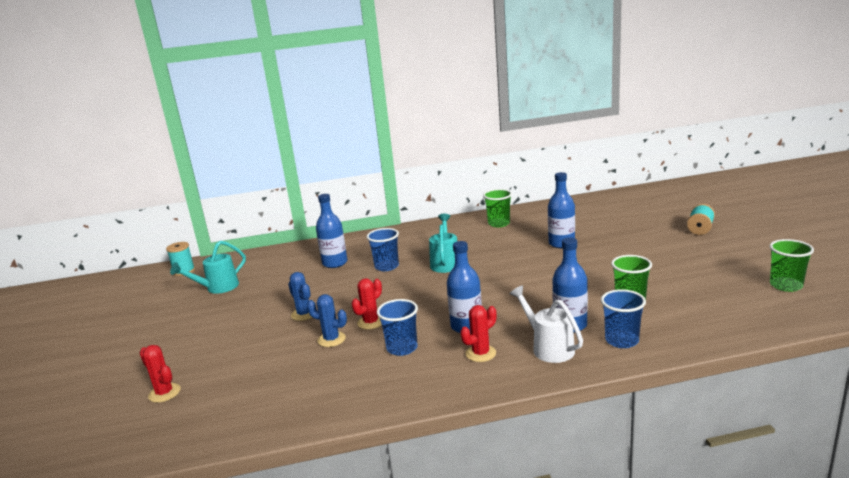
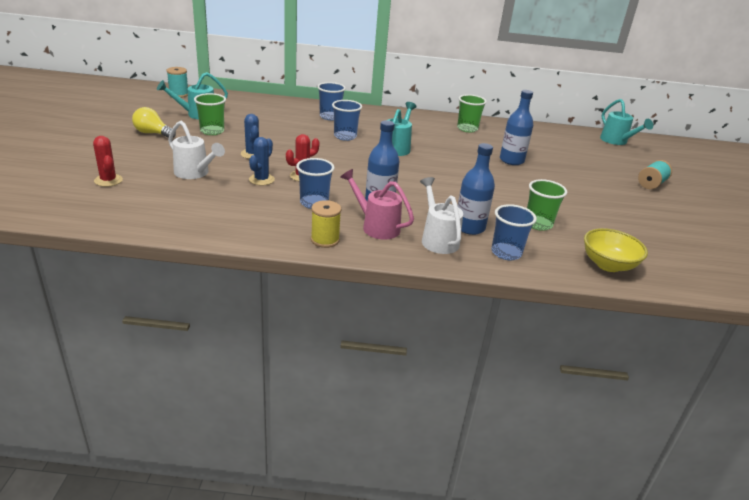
camera: 10 degrees right, 10 degrees up
(182, 323) = (153, 133): none -> yellow light bulb
(256, 354) = (195, 173): none -> white watering can
(331, 339) = (261, 179): blue cactus -> blue cactus turned 75 degrees clockwise
(335, 263) = (304, 122): blue bottle -> none
(358, 250) = (330, 117): none -> blue cup
(439, 385) = (325, 240): none -> yellow spool
(480, 353) = (376, 226): red cactus -> pink watering can
(641, 196) = (616, 141): none -> turquoise watering can
(720, 322) = (608, 265): none -> yellow bowl
(786, 285) = (695, 254): green cup -> green cup (212, 131)

